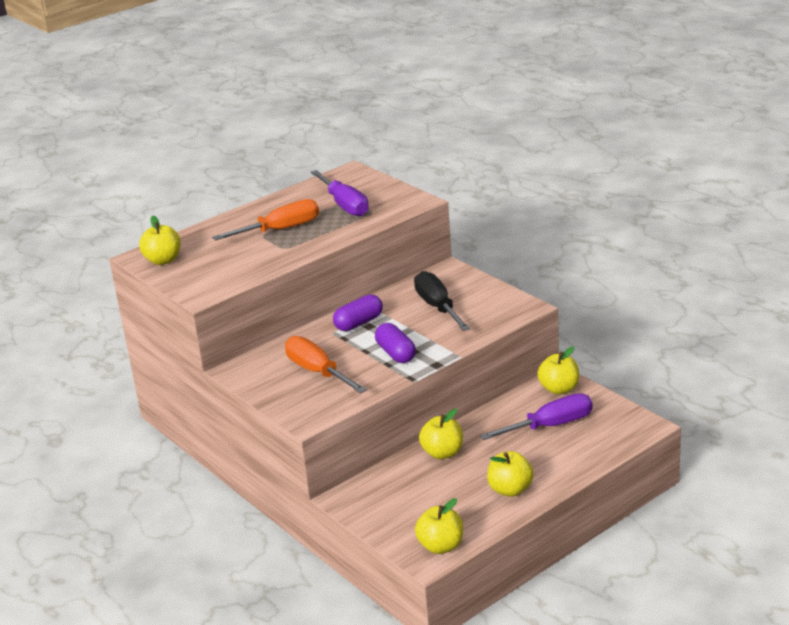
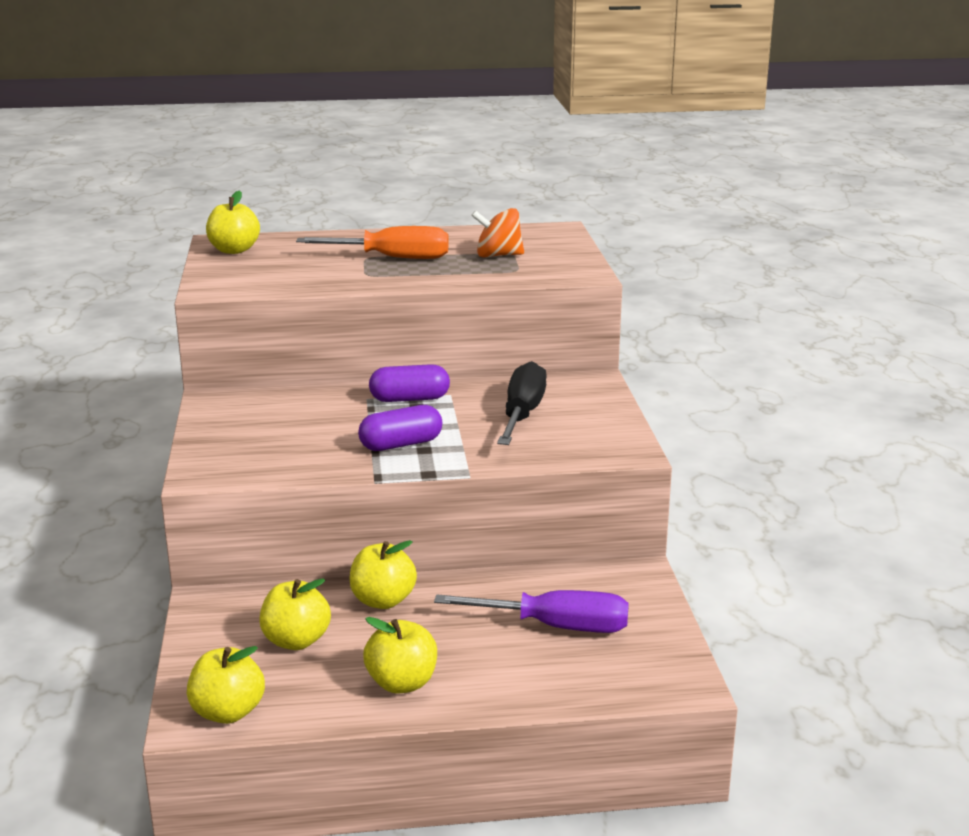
camera: 30 degrees right, 5 degrees down
(318, 372) = (290, 431): orange screwdriver -> none
(344, 205) = (498, 255): purple screwdriver -> orange spinning top
(395, 353) = (401, 444): purple capsule -> purple capsule turned 60 degrees clockwise
(559, 389) = (624, 586): yellow apple -> yellow apple (296, 641)

